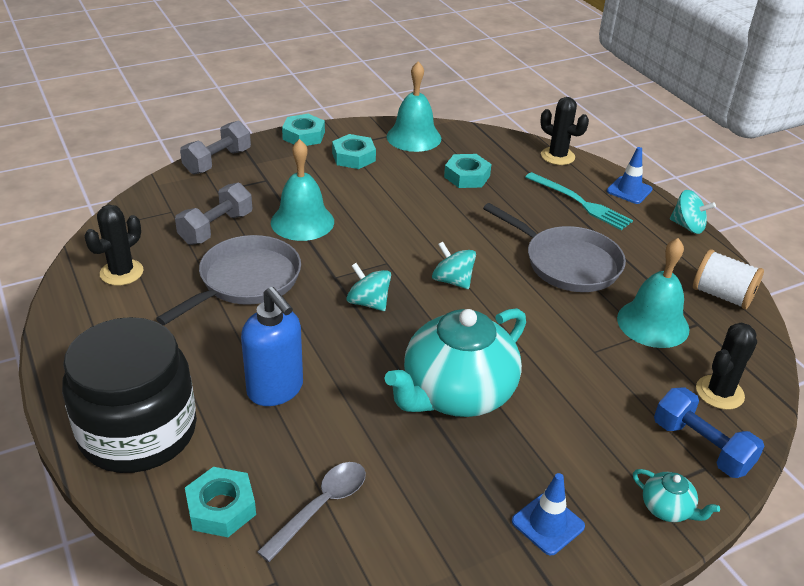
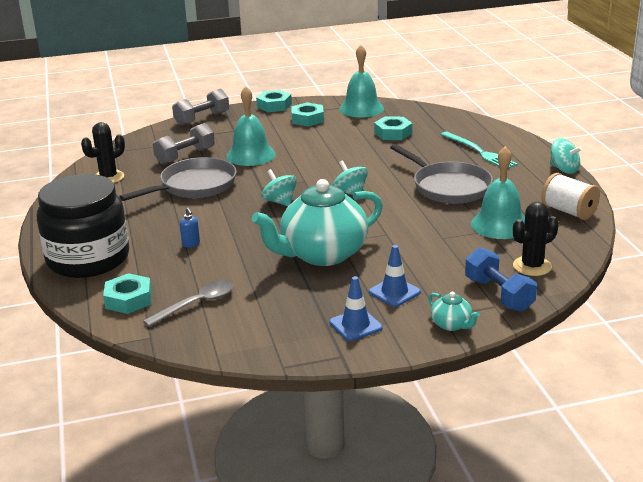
camera: 15 degrees right, 10 degrees down
(275, 390) = (191, 244): blue soap dispenser -> blue soap dispenser, size x0.42
(557, 156) = (475, 123): black cactus -> none
(629, 190) = (525, 146): blue traffic cone -> blue traffic cone (394, 292)

